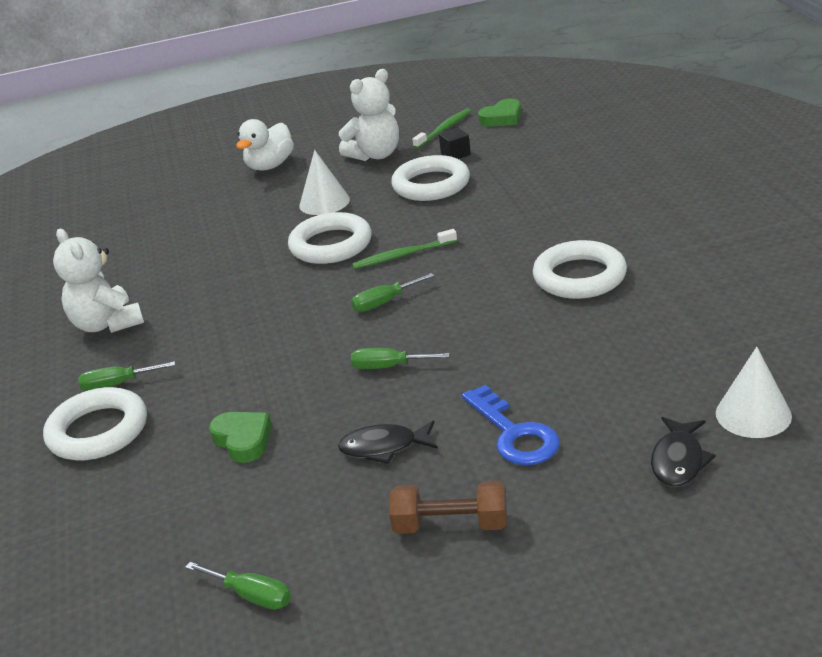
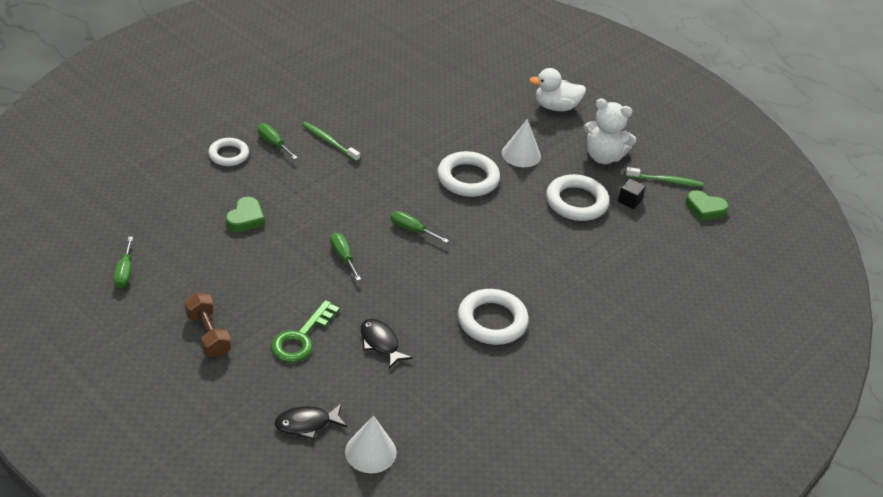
camera: 50 degrees right, 10 degrees up
(98, 431) = (228, 155): white ring -> white ring, size x0.63
(107, 324) = (328, 112): white teddy bear -> none
(384, 447) = (264, 282): black fish -> black fish (380, 343)
(402, 255) = (473, 219): green toothbrush -> green toothbrush (329, 142)
(514, 434) = (301, 338): blue key -> green key

